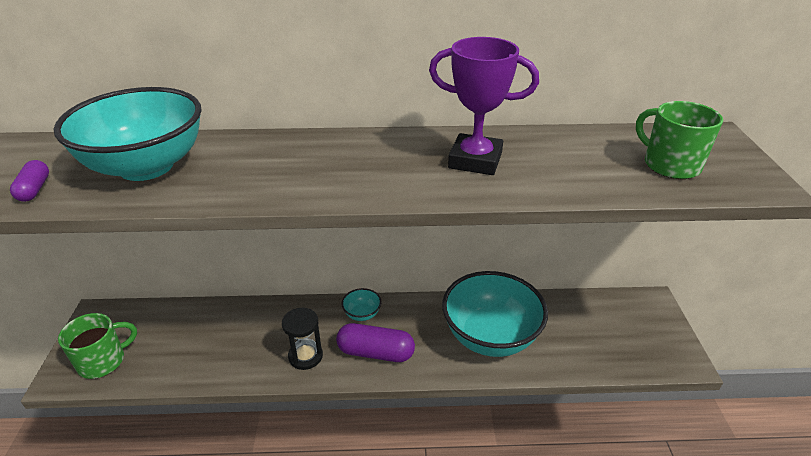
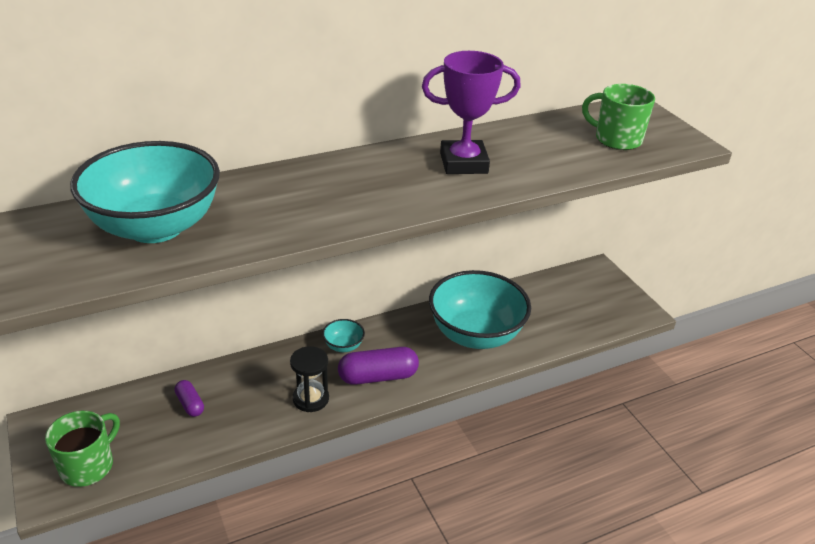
camera: 25 degrees left, 0 degrees up
(34, 189) = (56, 272): purple capsule -> purple capsule (190, 404)

